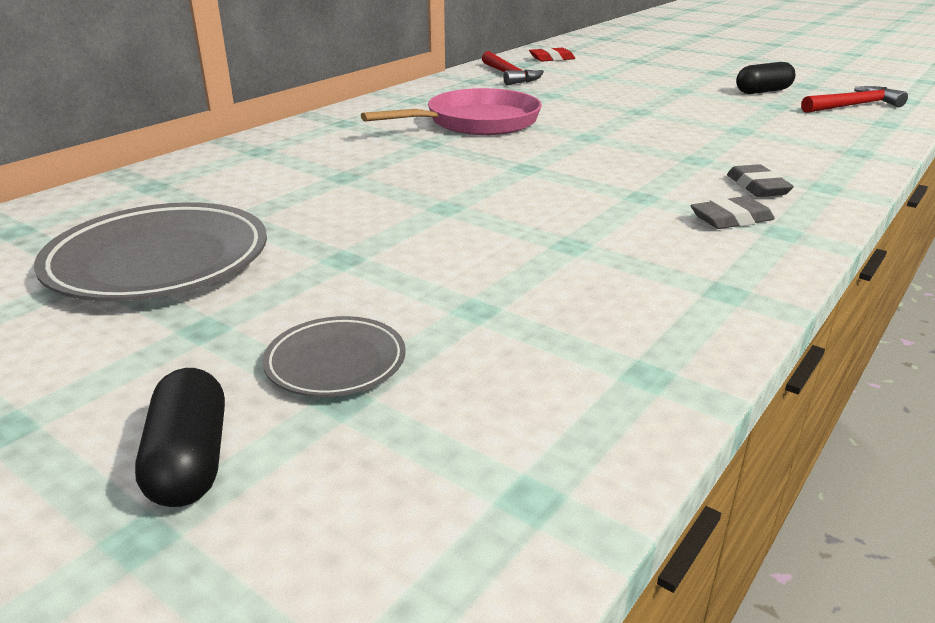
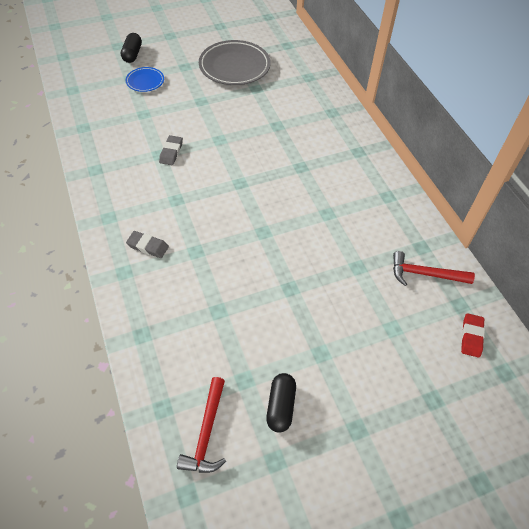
camera: 120 degrees right, 25 degrees up
(190, 461) = (132, 54): black capsule -> black capsule turned 75 degrees clockwise
(336, 363) = (145, 81): grey plate -> blue plate
(476, 122) = (321, 200): pink pan -> none
(731, 219) = (132, 211): grey eraser -> grey eraser (171, 152)

